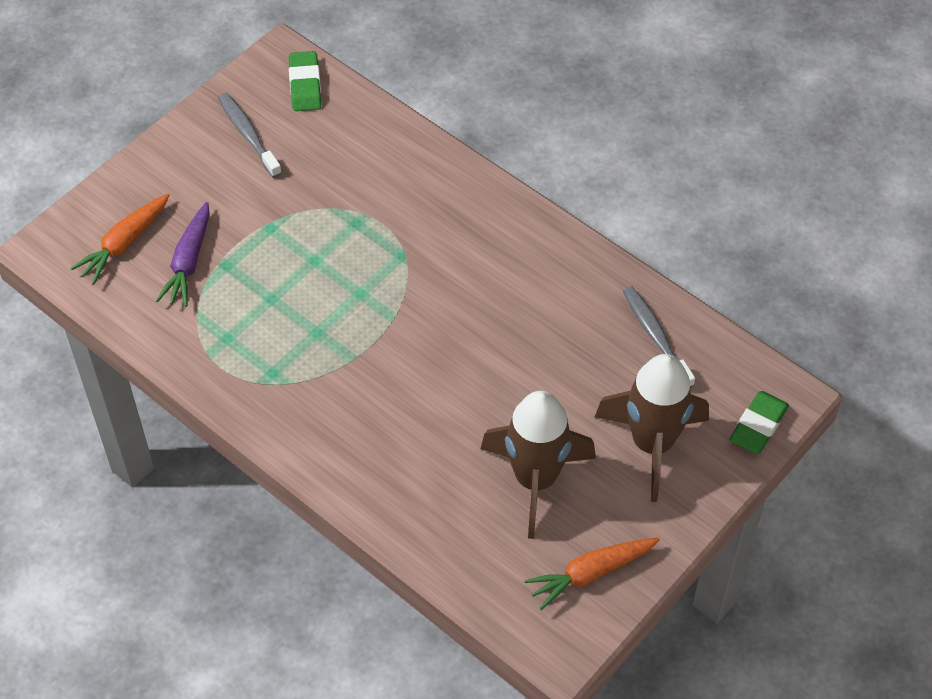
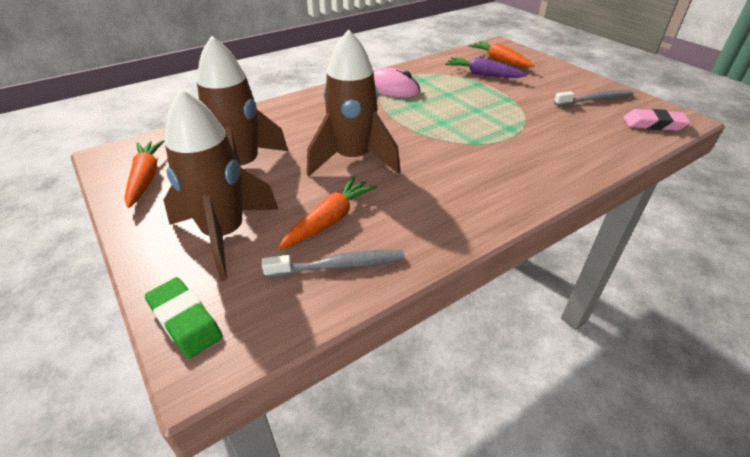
camera: 105 degrees right, 15 degrees down
(268, 371) = (391, 88): none -> pink mouse
(305, 85) = (653, 124): green eraser -> pink eraser
(480, 370) = (353, 159): none -> brown rocket
(597, 362) = (330, 220): none -> orange carrot

